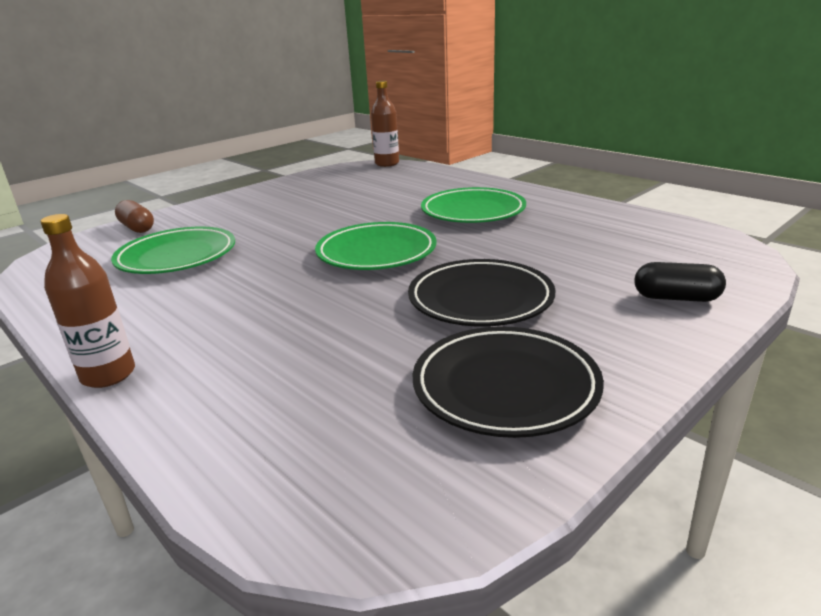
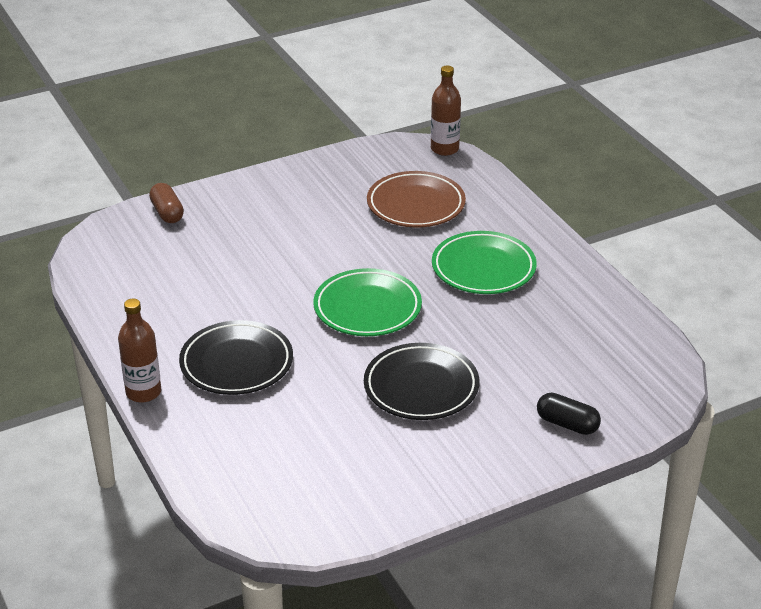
camera: 15 degrees right, 10 degrees up
(177, 257) = (199, 269): green plate -> none
(382, 190) = (416, 205): none -> brown plate
(505, 387) = (390, 468): black plate -> black plate (236, 363)

